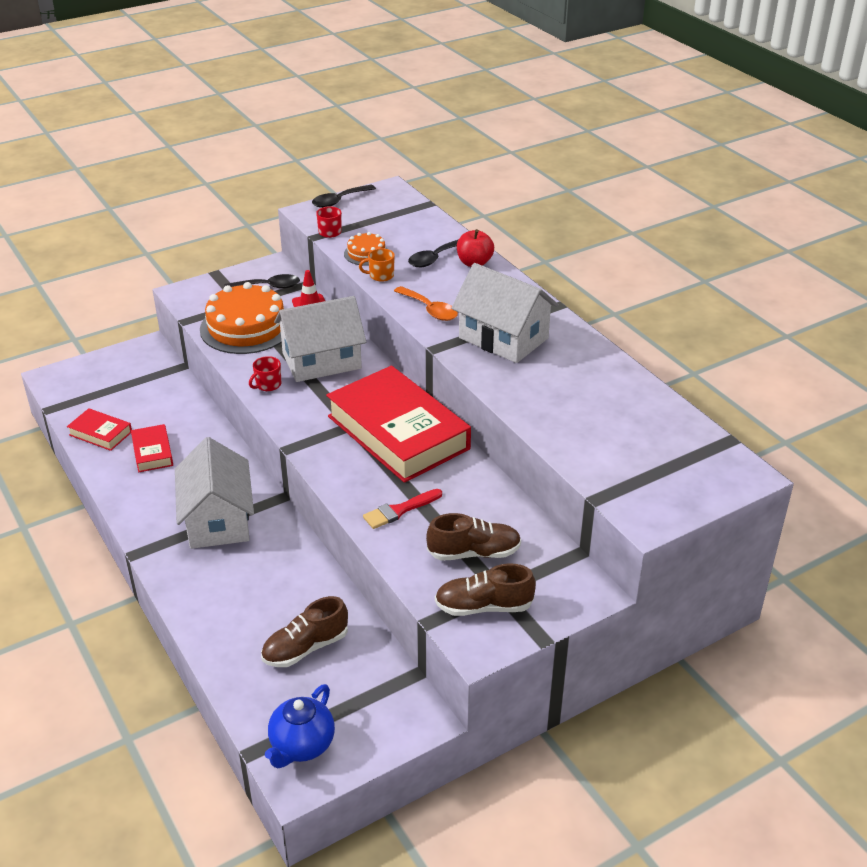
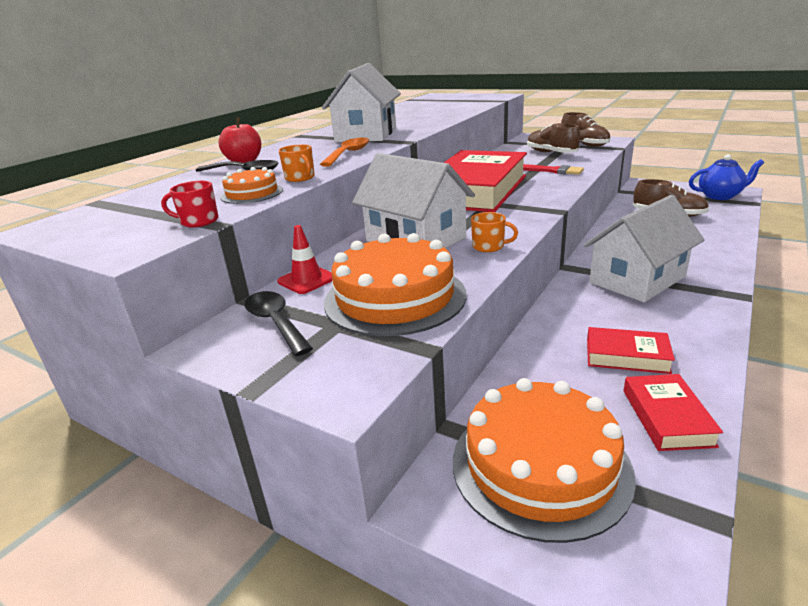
camera: 115 degrees left, 10 degrees down
(127, 381) = (540, 465): none -> orange cake
(152, 452) = (627, 356): red book -> red book turned 60 degrees clockwise
(268, 385) = (489, 246): red mug -> orange mug
(339, 201) = (84, 243): black spoon -> none

